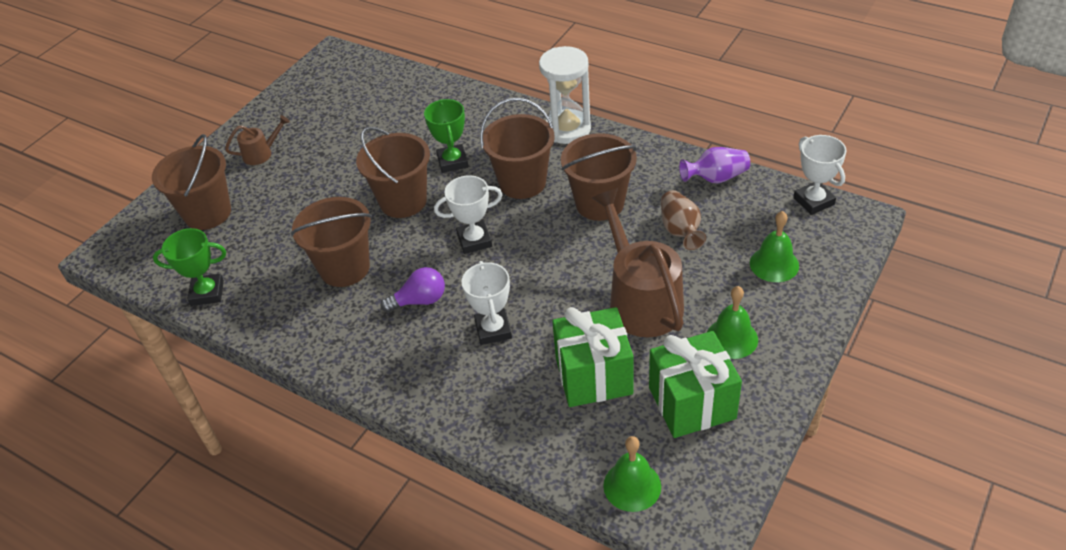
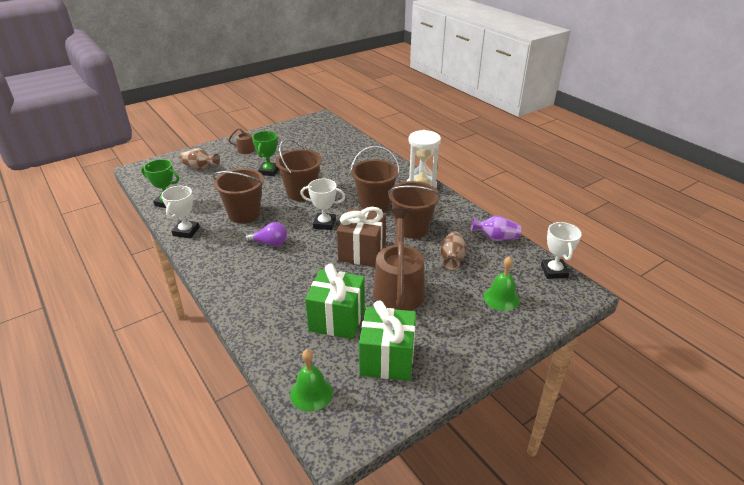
camera: 20 degrees right, 10 degrees down
(207, 213) = (200, 168): brown bucket -> brown vase
(452, 162) = (343, 182): green trophy -> green trophy (269, 171)
(493, 330) = (298, 272): white trophy -> white trophy (186, 231)
(557, 265) = (362, 252): none -> brown gift
(731, 338) = (441, 331): green bell -> none

